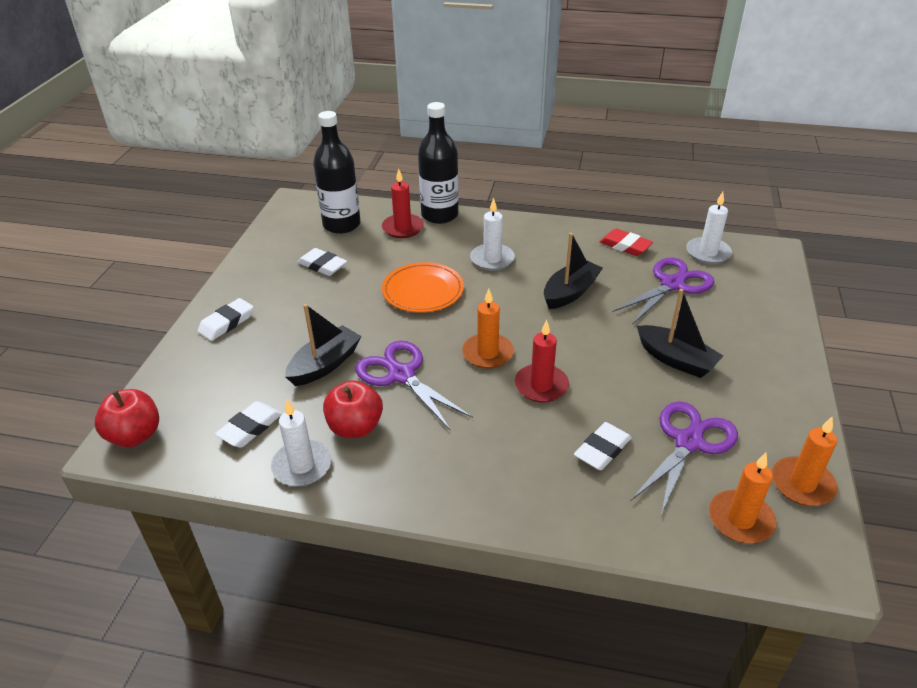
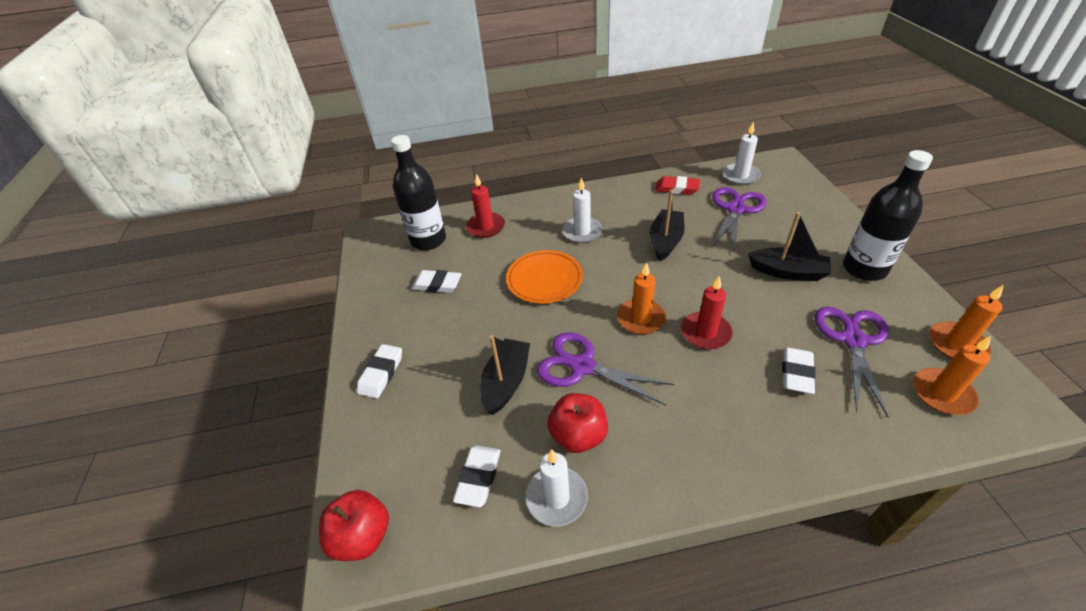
camera: 20 degrees left, 5 degrees up
(439, 215) = (509, 206): black bottle -> black bottle (864, 269)

